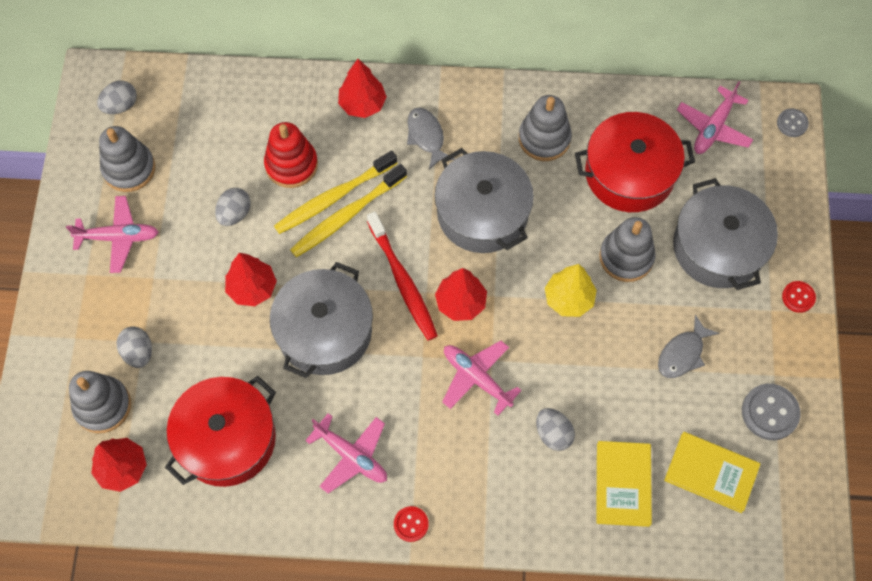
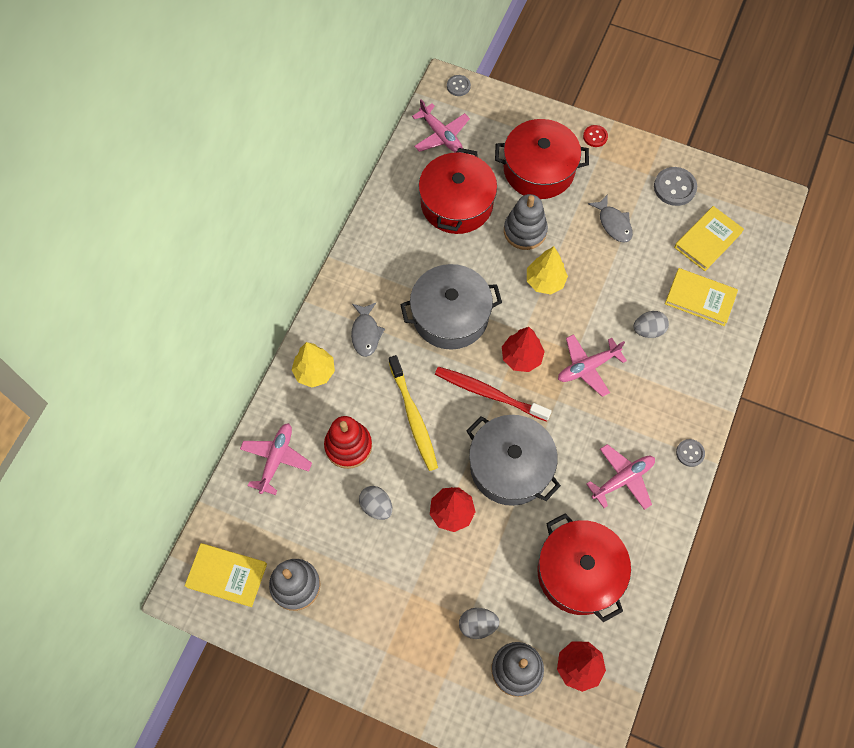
camera: 70 degrees left, 0 degrees up
(118, 237) = (360, 613): pink plane -> pink plane (276, 459)
(120, 105) = (227, 575): grey egg -> yellow book
(333, 198) = (393, 422): yellow toothbrush -> none
(362, 104) = (314, 372): red tree -> yellow tree
(403, 282) = (488, 393): red toothbrush -> red toothbrush turned 150 degrees counterclockwise
(411, 524) = (690, 453): red button -> grey button
(426, 136) = (365, 333): grey fish -> grey fish turned 90 degrees counterclockwise
(544, 138) = (403, 250): grey stacking toy -> none
(718, 247) = (539, 170): grey pot -> red pot

